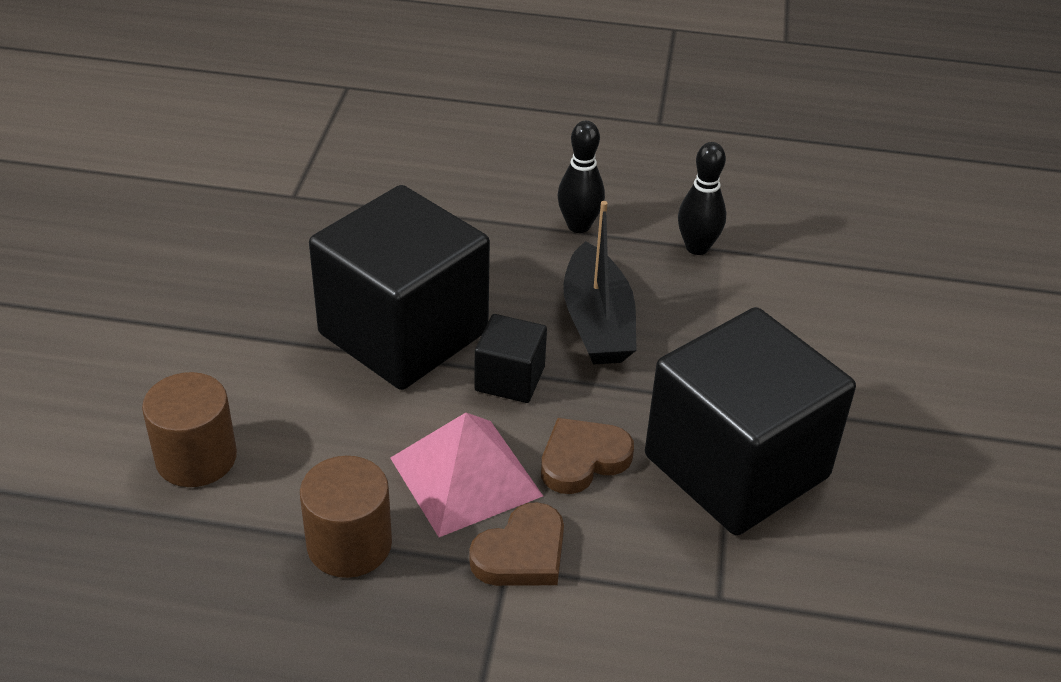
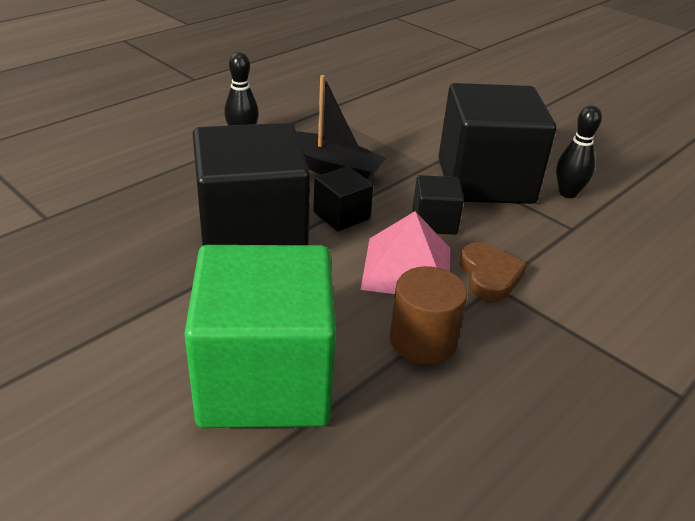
camera: 55 degrees left, 5 degrees down
(196, 458) = (265, 380): brown cylinder -> green cube
(582, 459) = (434, 222): brown heart -> black cube
(697, 247) = (310, 116): black bowling pin -> black bowling pin (567, 193)

